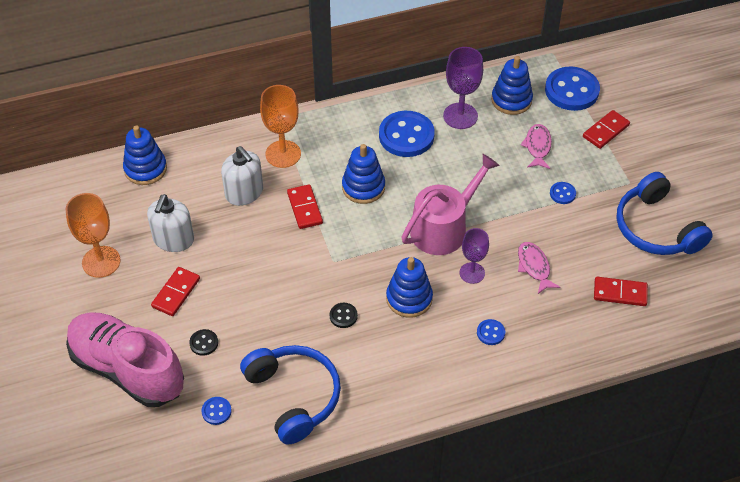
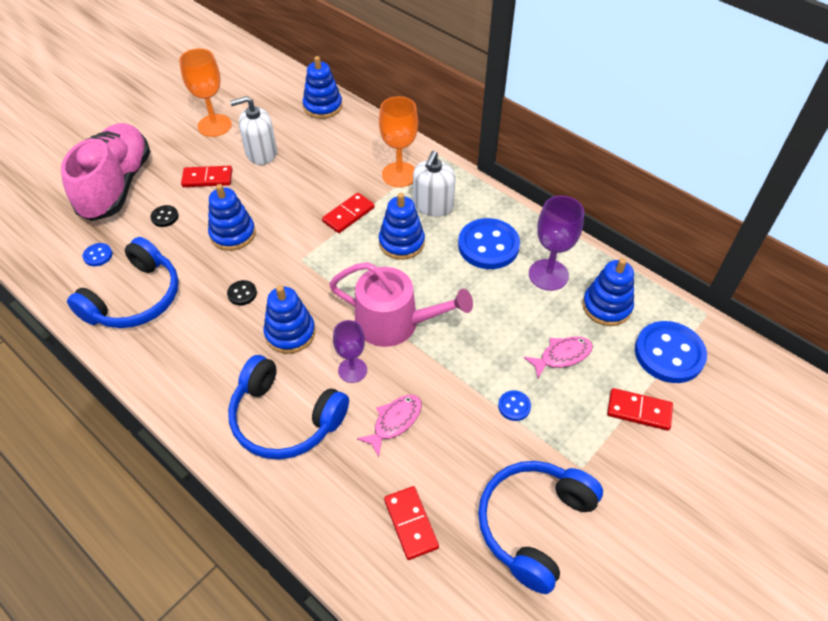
camera: 60 degrees right, 0 degrees up
(244, 193) = (339, 170): white soap dispenser -> white soap dispenser (433, 205)
(266, 298) = (233, 234): none -> blue stacking toy
(490, 333) = (285, 419): blue button -> blue headphones

